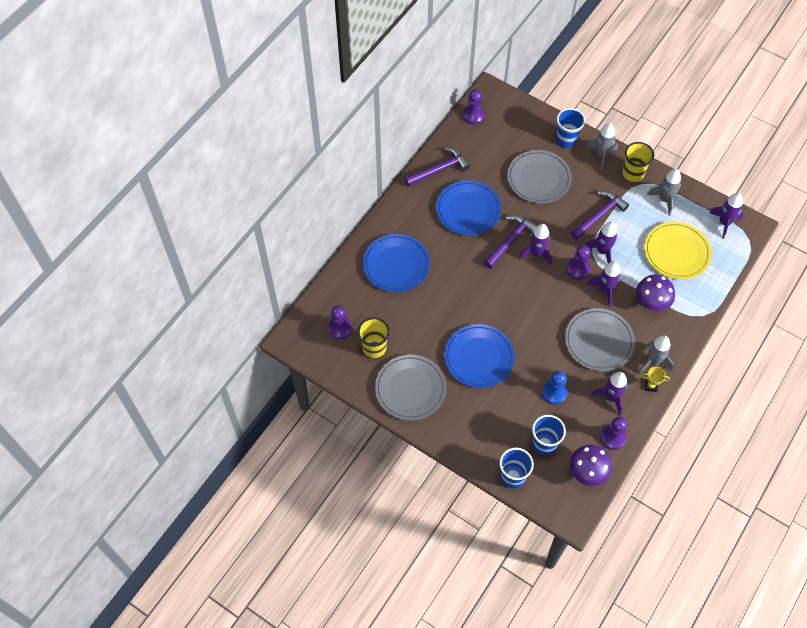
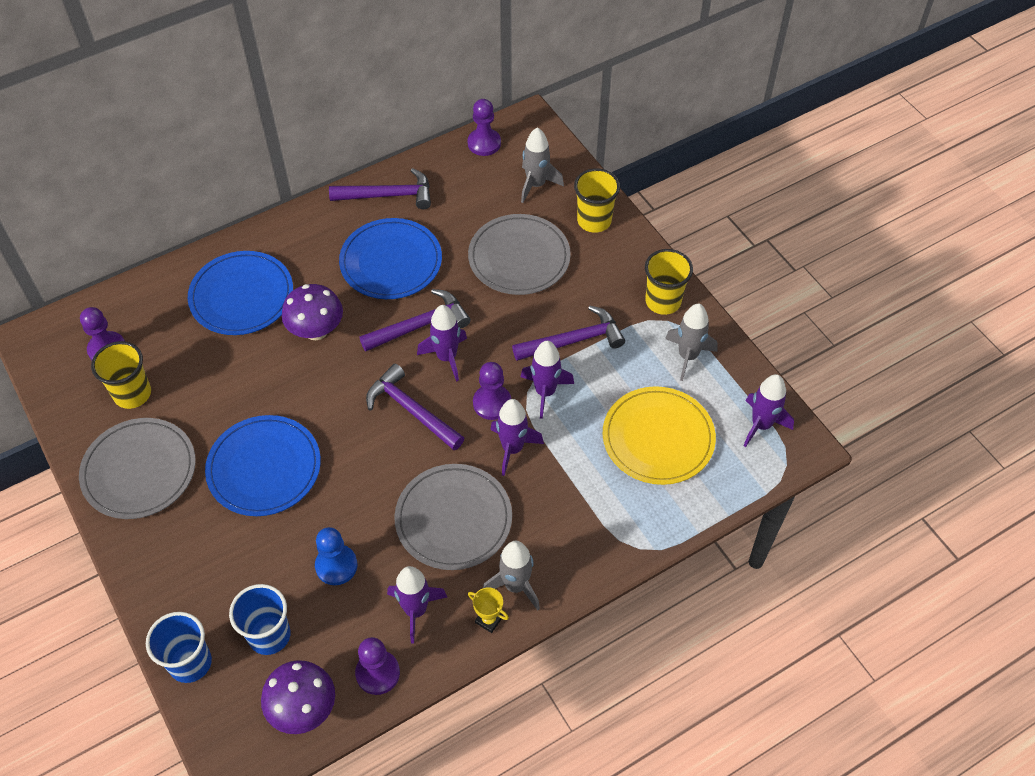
camera: 25 degrees right, 5 degrees down
(537, 291) = (411, 410): none -> purple hammer
(566, 140) = (594, 220): blue cup -> yellow cup
(601, 155) = (632, 259): grey rocket -> grey rocket (536, 185)
(651, 303) = (570, 496): purple mushroom -> purple mushroom (316, 331)

